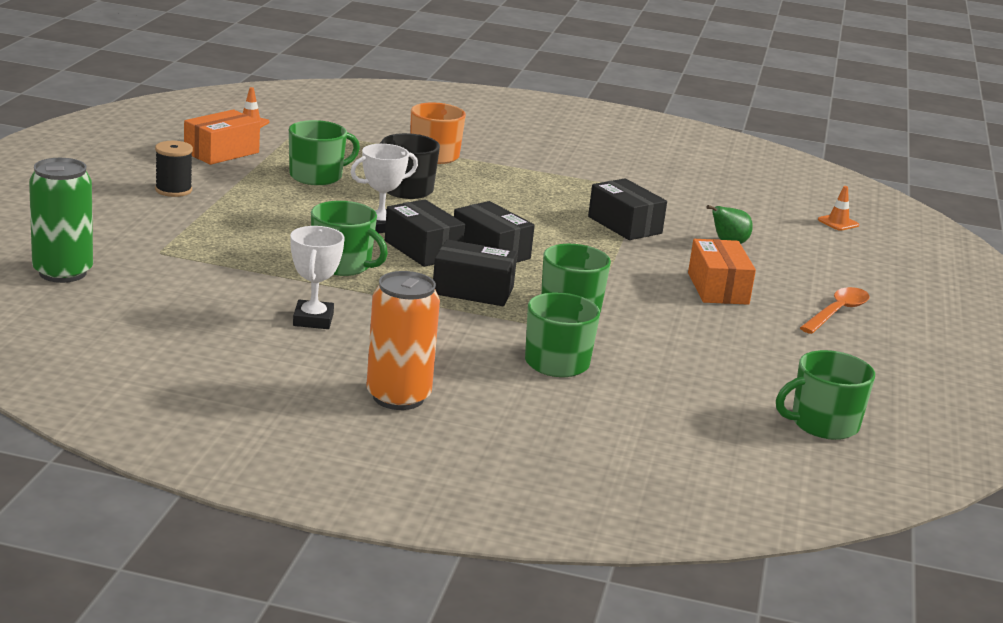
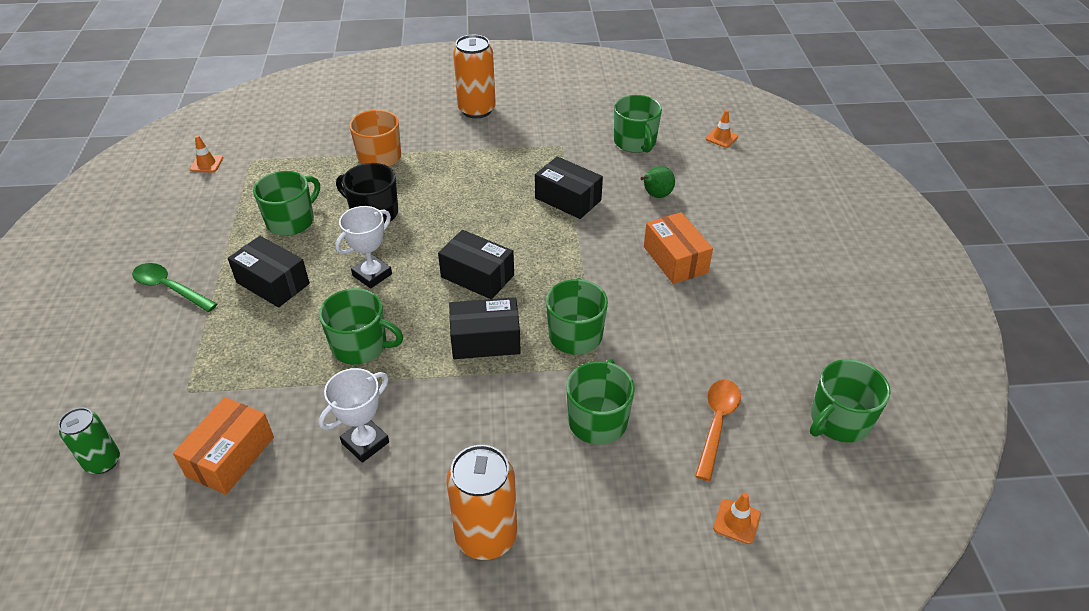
camera: 15 degrees left, 20 degrees up
(63, 272) = (103, 462): green can -> green can, size x0.62
(173, 190) = (169, 288): black spool -> green spoon
(221, 152) = (195, 215): orange box -> orange box (230, 456)
(313, 320) = (365, 442): white trophy -> white trophy turned 60 degrees clockwise
(423, 249) = (421, 296): black box -> black box (273, 283)
(563, 146) = (476, 110): none -> orange can
(660, 451) = (736, 521): none -> orange traffic cone
(731, 204) = (635, 142): none -> green mug
(837, 312) = (776, 257): orange spoon -> orange spoon (717, 423)

